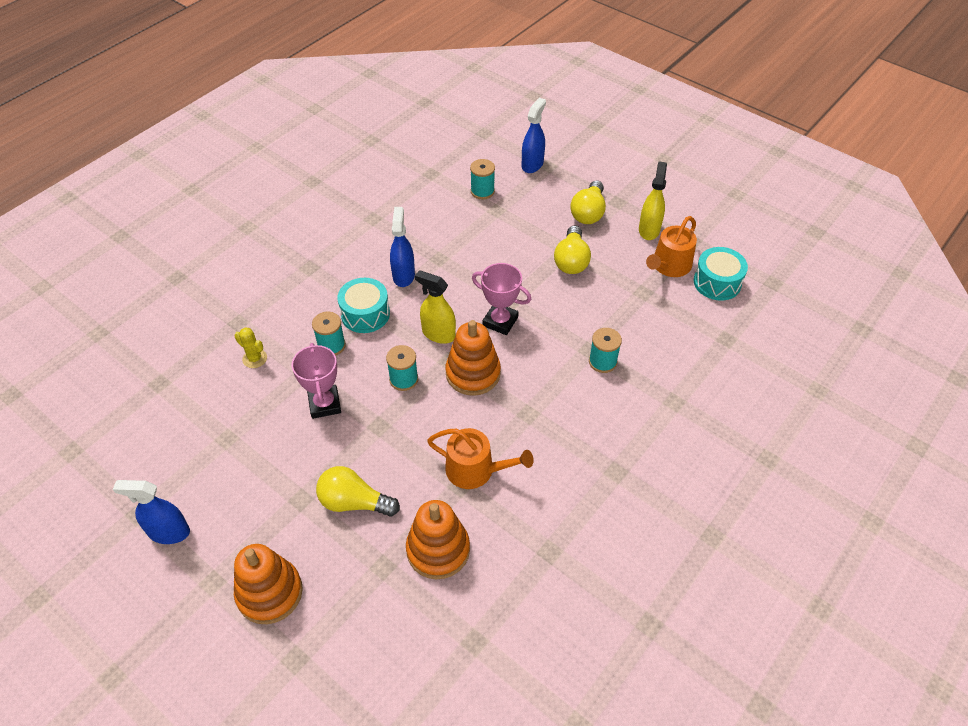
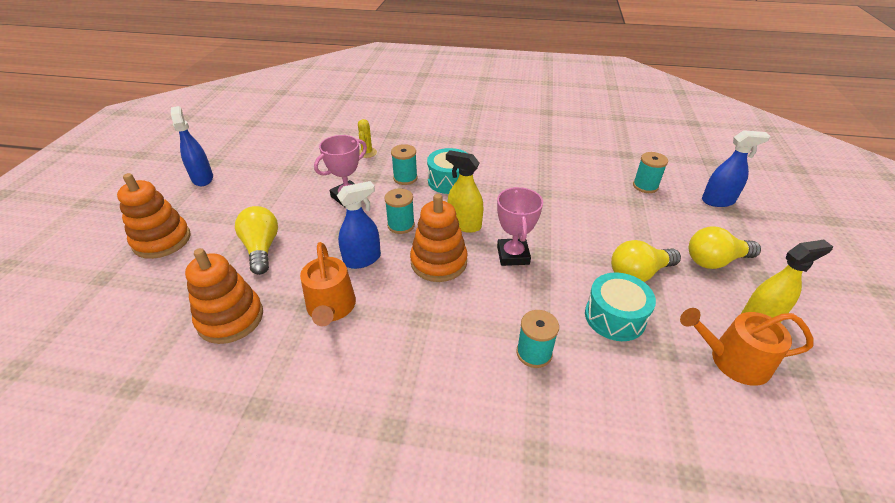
camera: 60 degrees right, 10 degrees down
(403, 275) = (506, 183): blue spray bottle -> blue spray bottle (362, 259)
(438, 334) = (464, 224): yellow spray bottle -> yellow spray bottle turned 60 degrees counterclockwise
(717, 282) = (770, 425): turquoise drum -> turquoise drum (615, 317)

